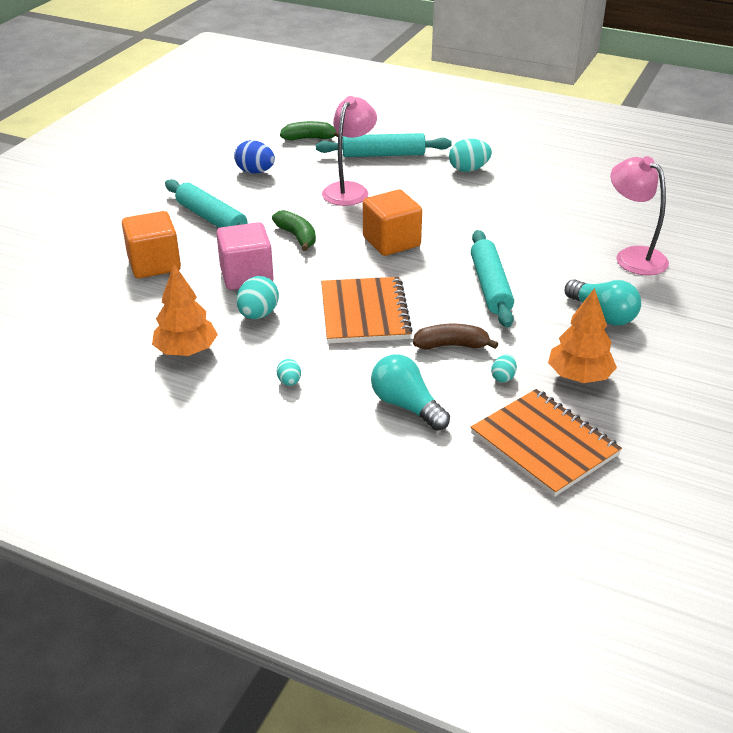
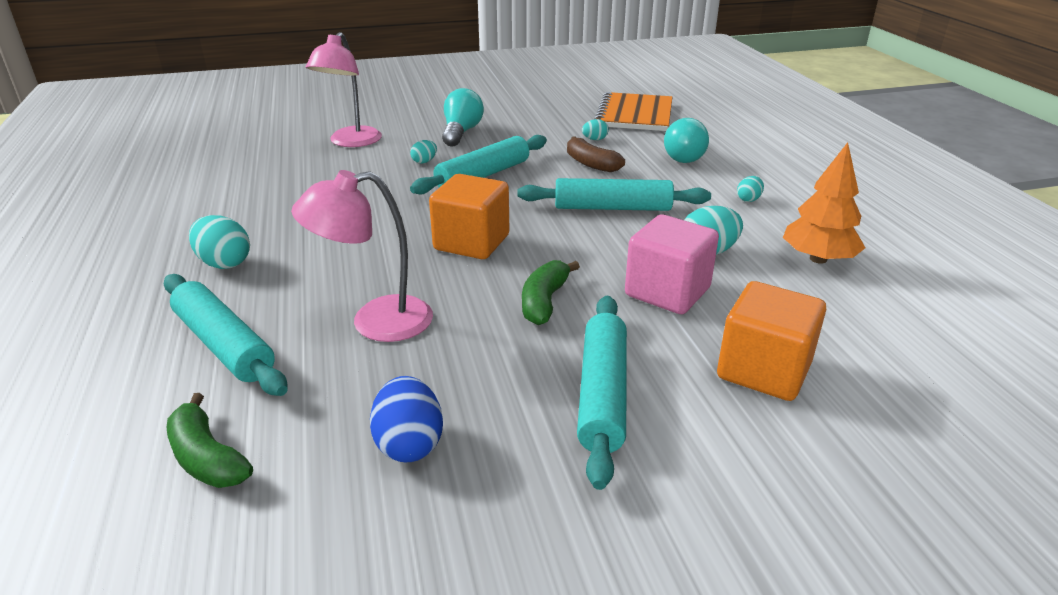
camera: 130 degrees left, 5 degrees down
(364, 313) = (612, 208): orange notebook -> turquoise rolling pin
(550, 273) = (424, 161): none -> turquoise egg
(579, 376) = (551, 122): orange tree -> none

